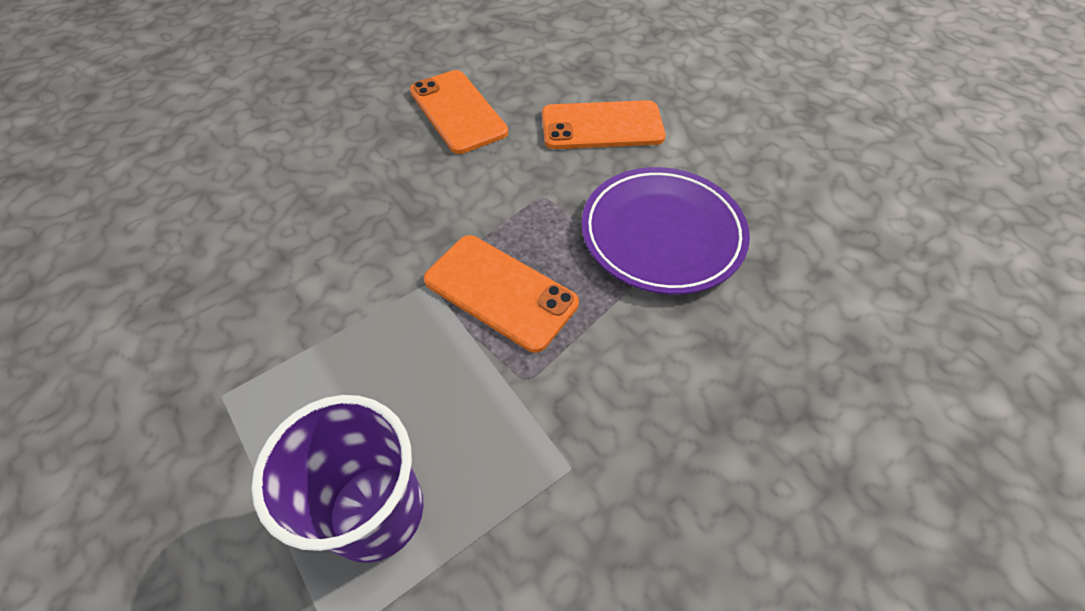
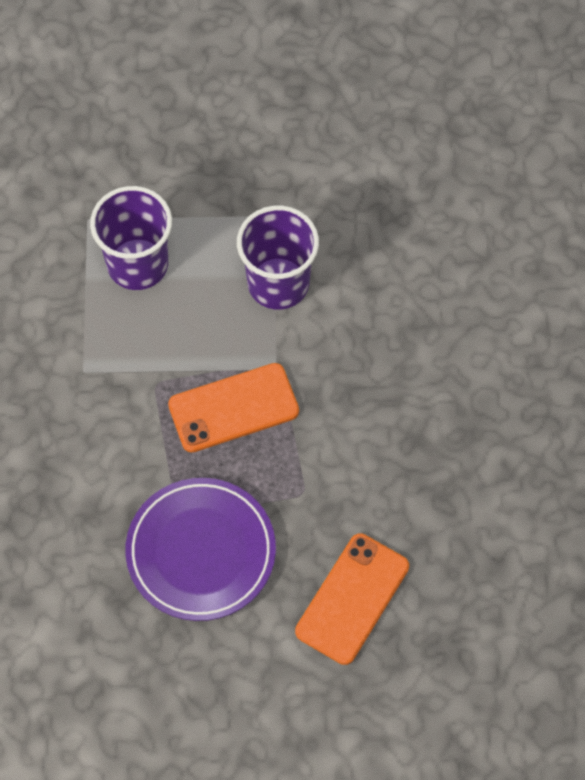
camera: 125 degrees right, 10 degrees up
(320, 337) = (278, 283): none -> purple cup
(457, 112) = (458, 491): orange phone -> none

